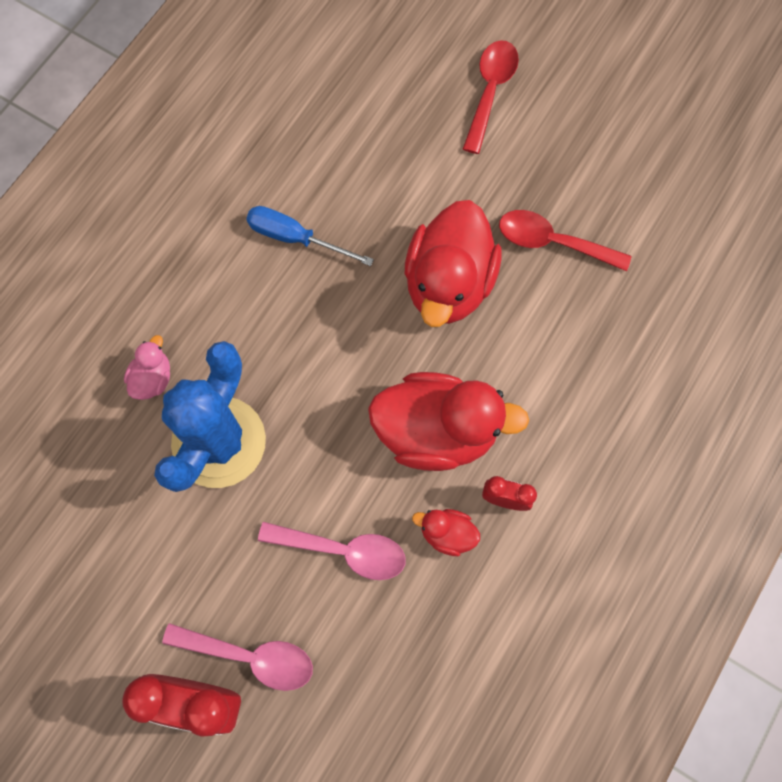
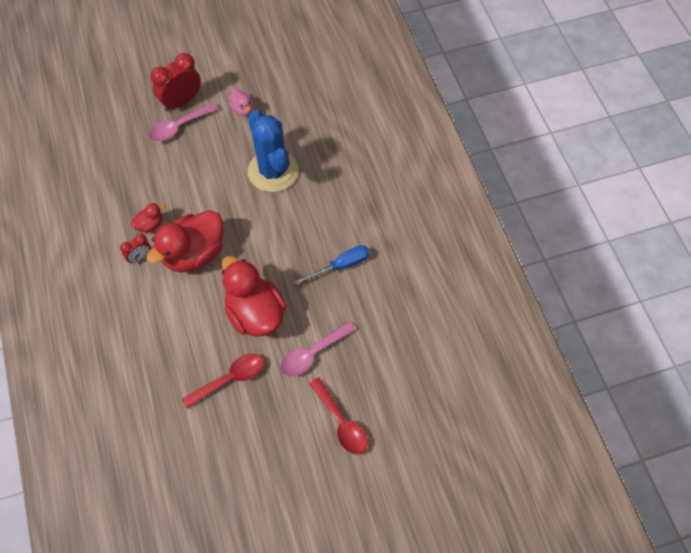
camera: 130 degrees right, 10 degrees down
(153, 378) = (325, 166): pink duck -> pink duck (242, 109)
(343, 550) = (183, 184): pink spoon -> pink spoon (312, 354)

